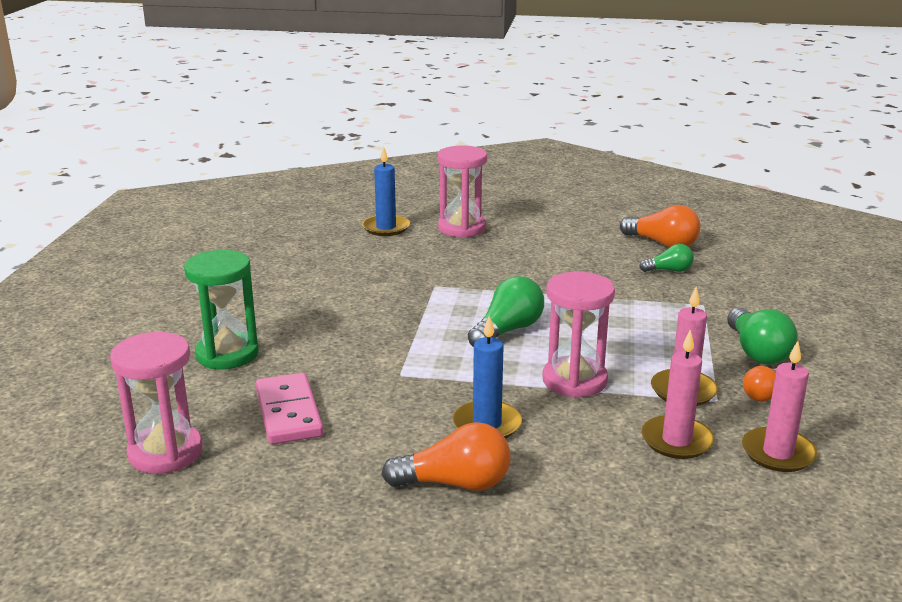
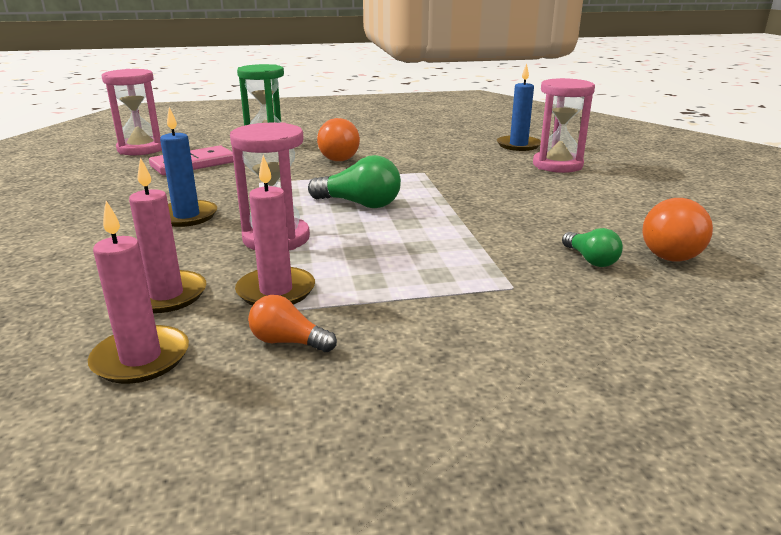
camera: 70 degrees right, 0 degrees up
(455, 483) = (96, 217): orange light bulb -> orange light bulb (335, 156)
(757, 352) = (405, 331): green light bulb -> none

